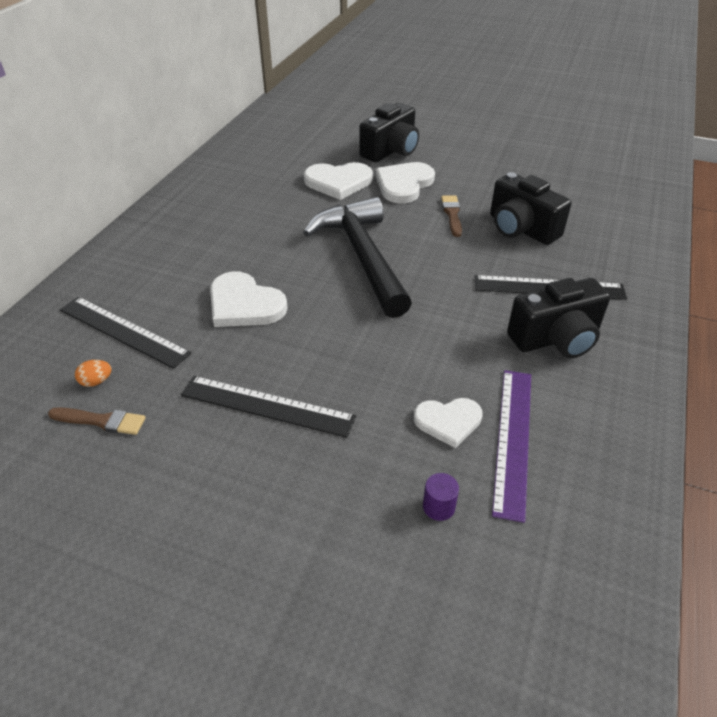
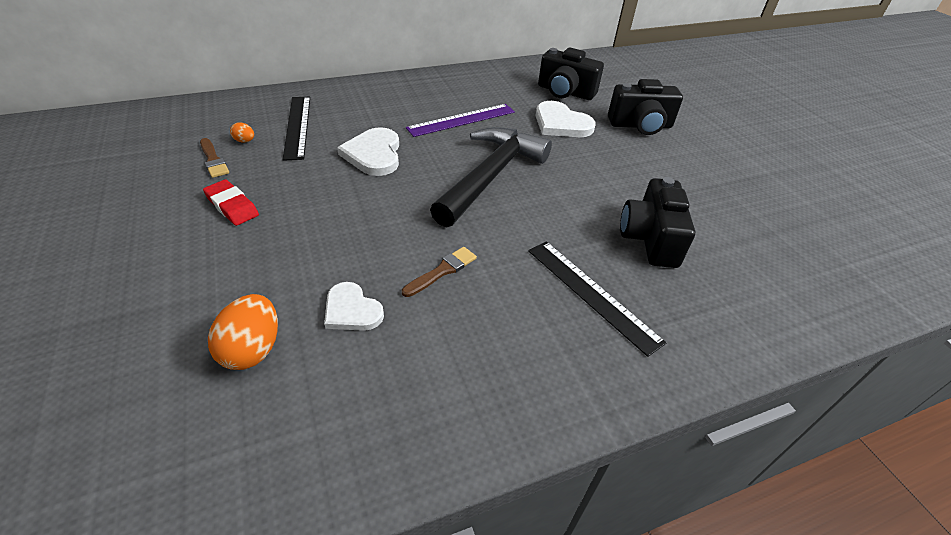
camera: 45 degrees right, 0 degrees up
(208, 439) = (232, 206): none -> red eraser
(267, 406) = (284, 214): black ruler -> none
(404, 184) = (608, 152): white heart -> none
(438, 507) = (253, 349): purple cylinder -> orange egg
(452, 214) = (609, 192): brown brush -> brown brush (442, 271)
(513, 439) = (367, 360): purple ruler -> purple ruler (462, 120)
(556, 339) = (526, 330): black camera -> black camera (565, 92)

